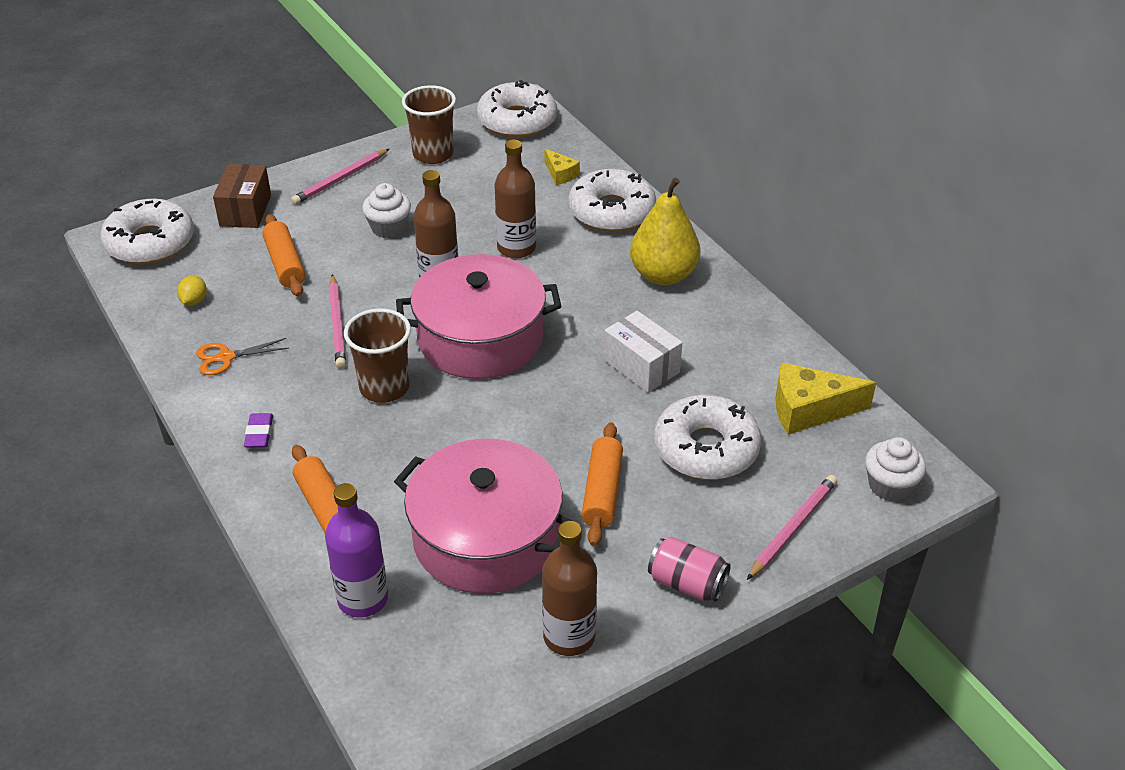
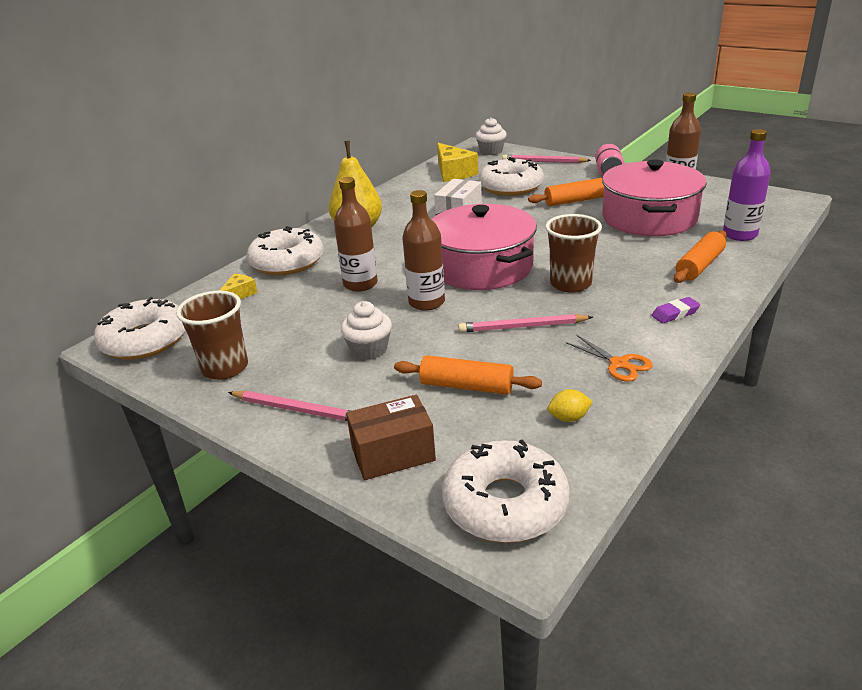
camera: 110 degrees left, 10 degrees down
(285, 264) = (466, 386): orange rolling pin -> orange rolling pin turned 60 degrees clockwise
(337, 324) = (522, 327): pink pencil -> pink pencil turned 150 degrees counterclockwise

